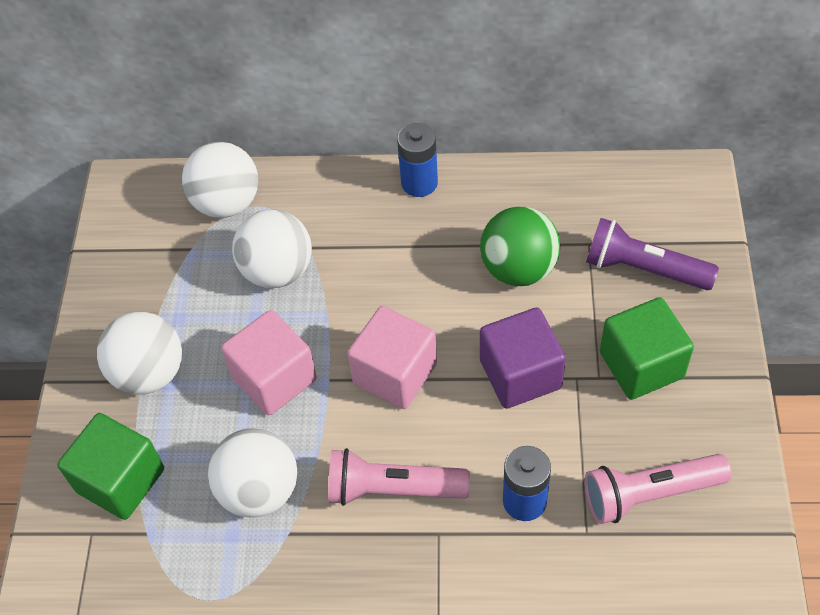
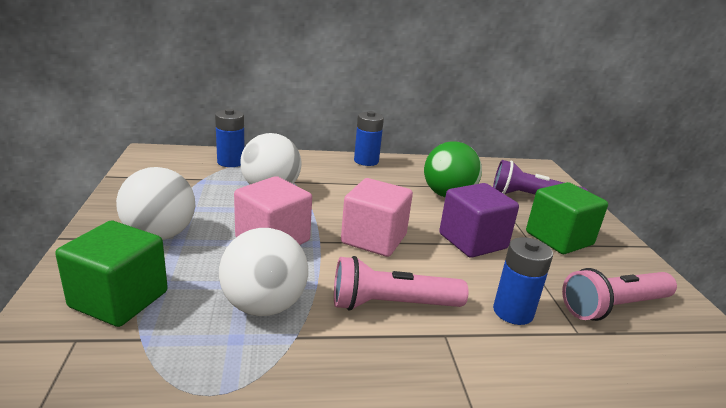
camera: 15 degrees left, 30 degrees down
(227, 203) = (231, 162): white ball -> blue battery

